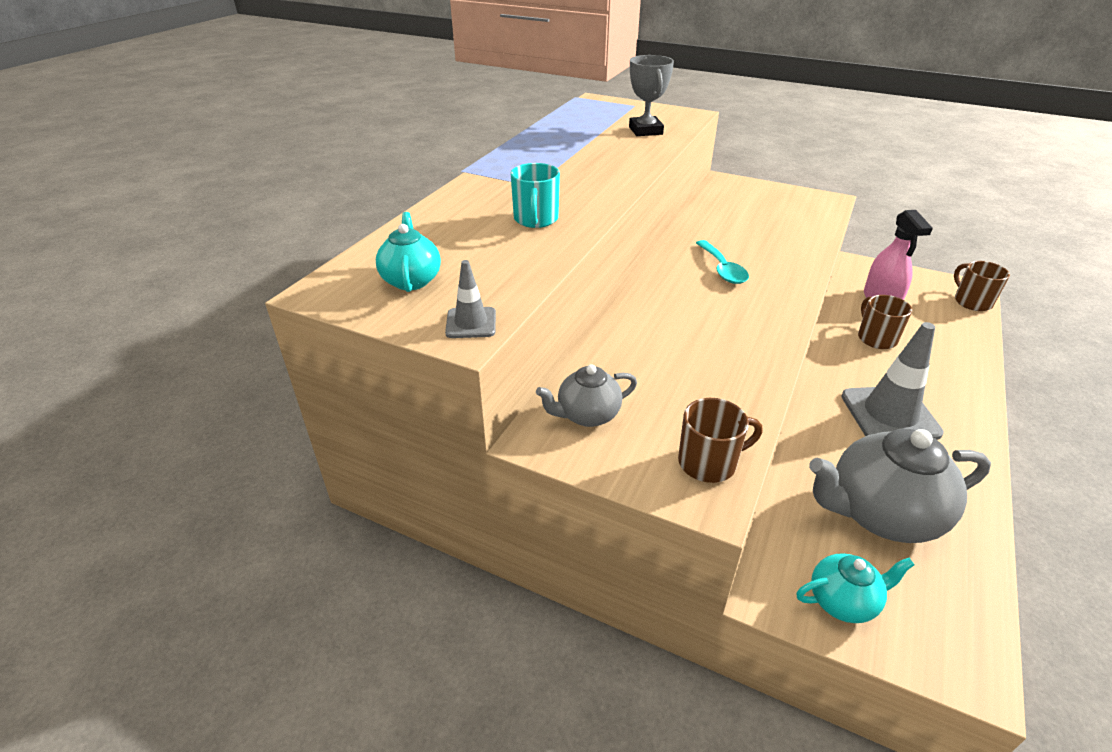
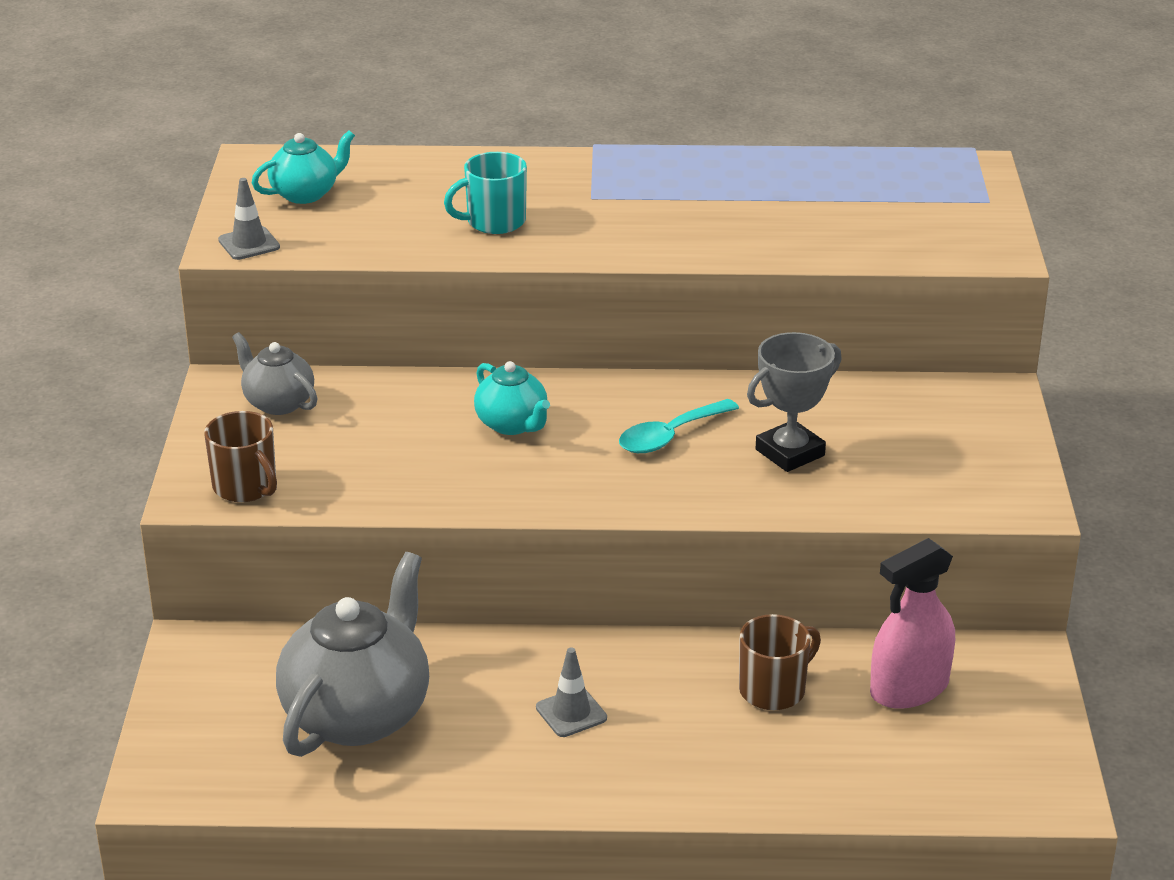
camera: 65 degrees right, 5 degrees down
(645, 131) = (875, 231): grey trophy -> grey trophy (790, 453)
(843, 601) = (207, 694): turquoise teapot -> turquoise teapot (512, 424)
(881, 514) = (358, 714): grey teapot -> grey teapot turned 60 degrees clockwise
(889, 414) = (571, 713): grey traffic cone -> grey traffic cone, size x0.49
(972, 302) = (999, 797): brown mug -> none

